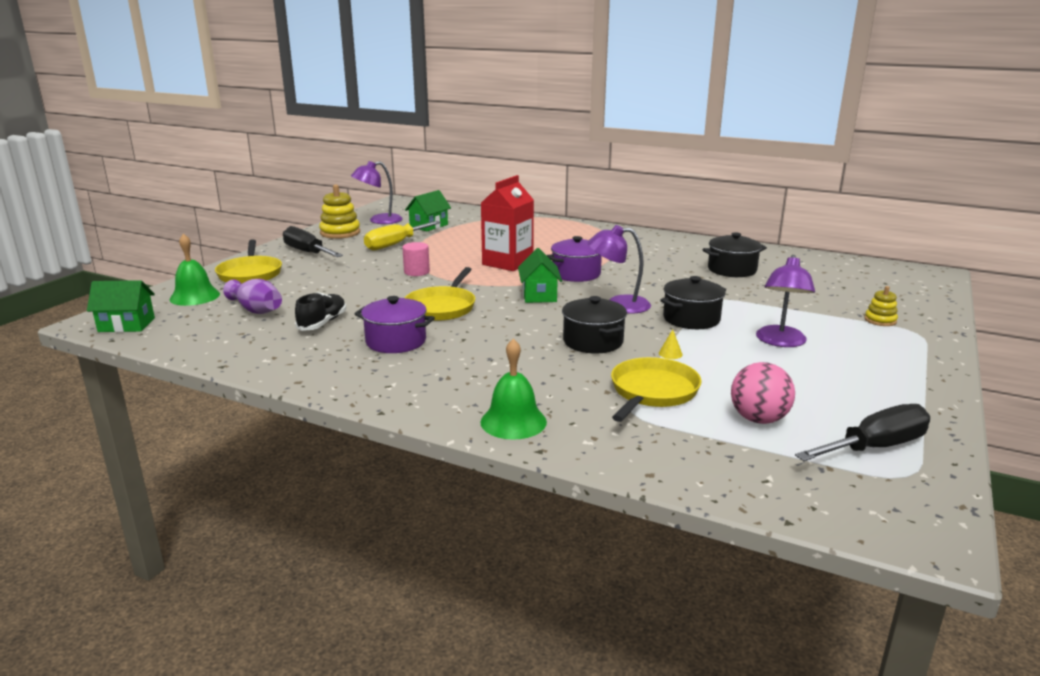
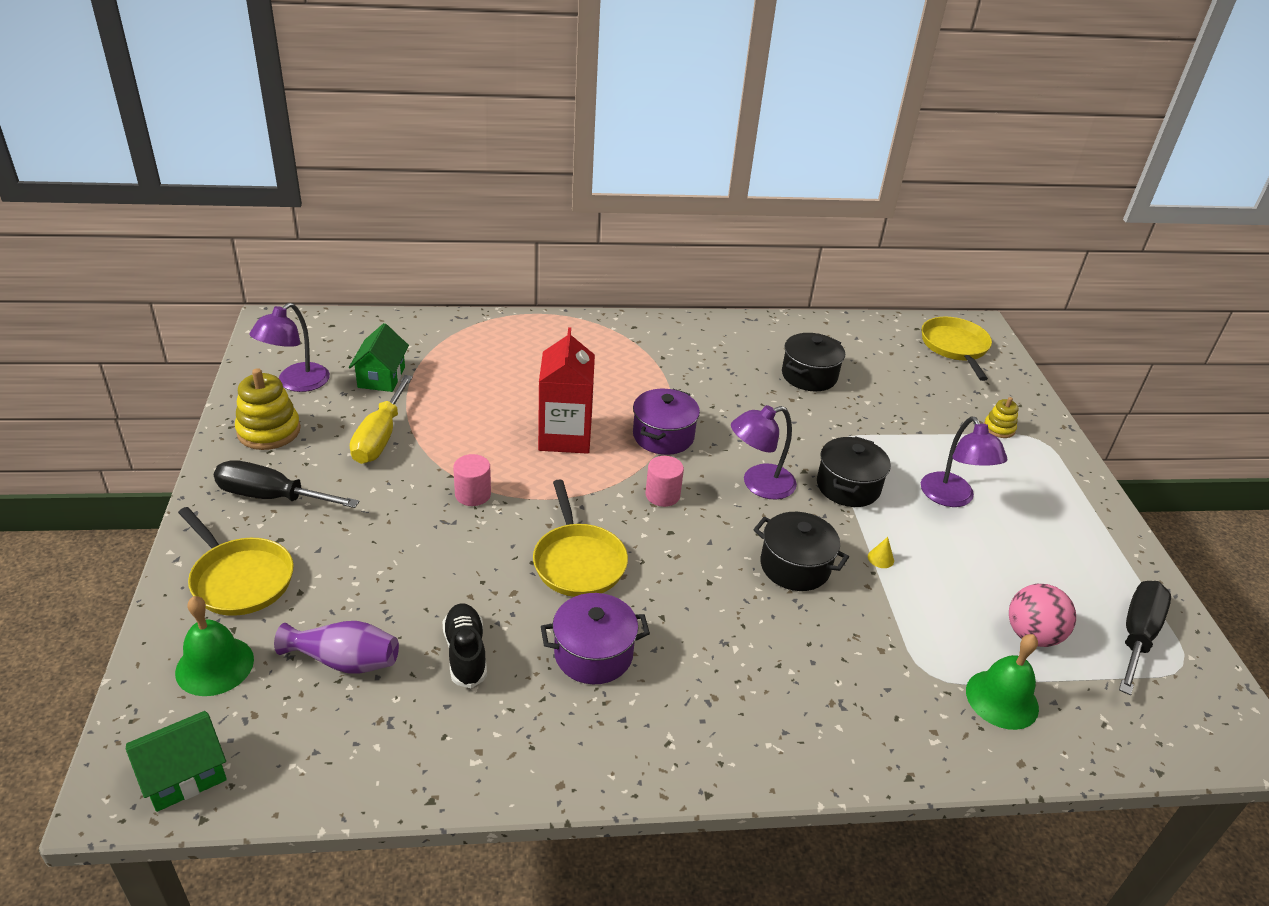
camera: 35 degrees left, 15 degrees up
(513, 421) = (846, 743): green bell -> green bell (1002, 699)
(539, 295) = (662, 495): green house -> pink cylinder
(652, 392) = (919, 632): yellow pan -> yellow pan (955, 347)

